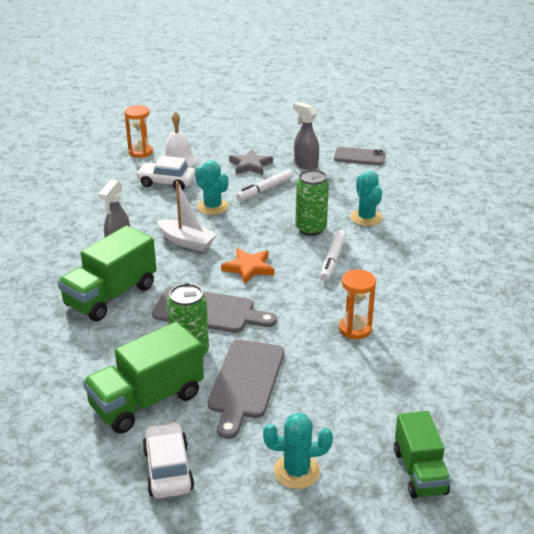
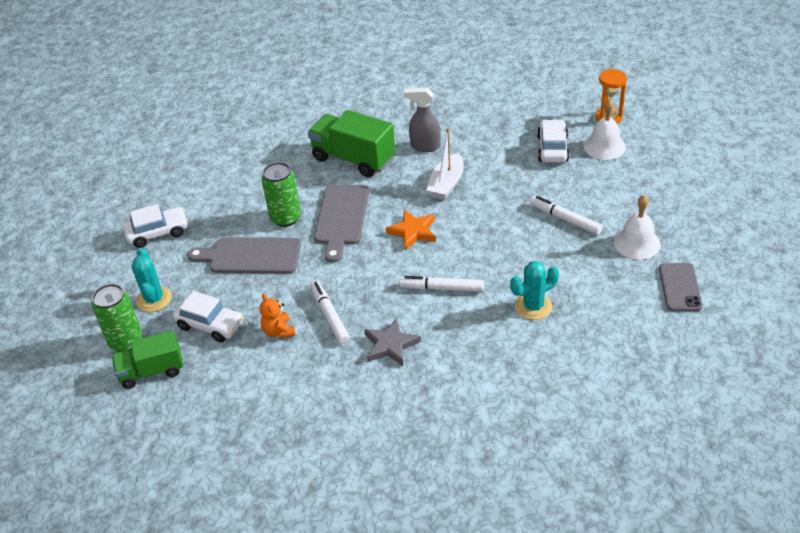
camera: 85 degrees right, 10 degrees up
(147, 401) = (227, 207): green truck -> none
(212, 207) = (516, 188): turquoise cactus -> none
(250, 165) = (615, 200): grey star -> grey star (390, 345)
(305, 165) = (637, 243): grey spray bottle -> white bell
(311, 229) = (496, 265): green can -> green can (126, 341)
(352, 419) = (210, 325): none -> white car
(355, 329) = (329, 316): orange hourglass -> white marker
(371, 365) = (278, 331): none -> orange teddy bear

